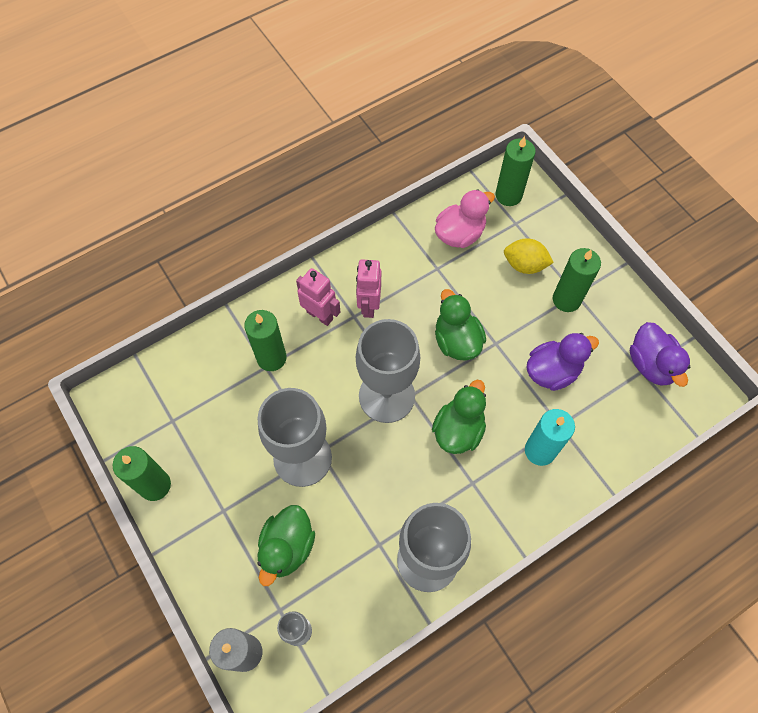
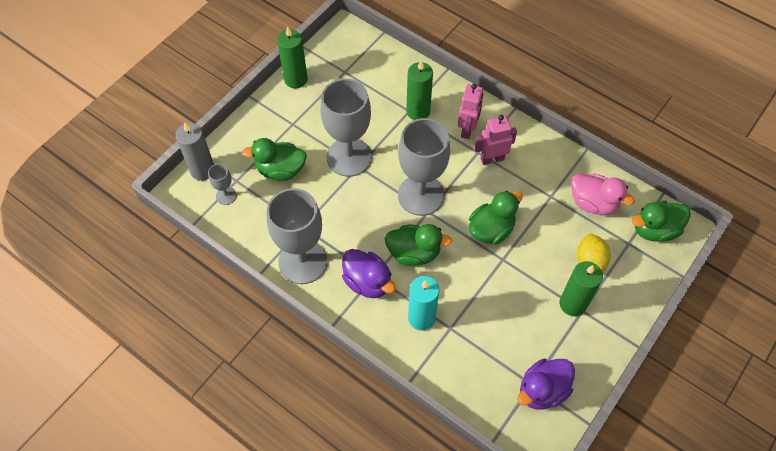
camera: 70 degrees right, 5 degrees down
(508, 195) = (654, 230): green candle -> green duck
(552, 371) = (497, 310): purple duck -> purple duck (368, 282)

